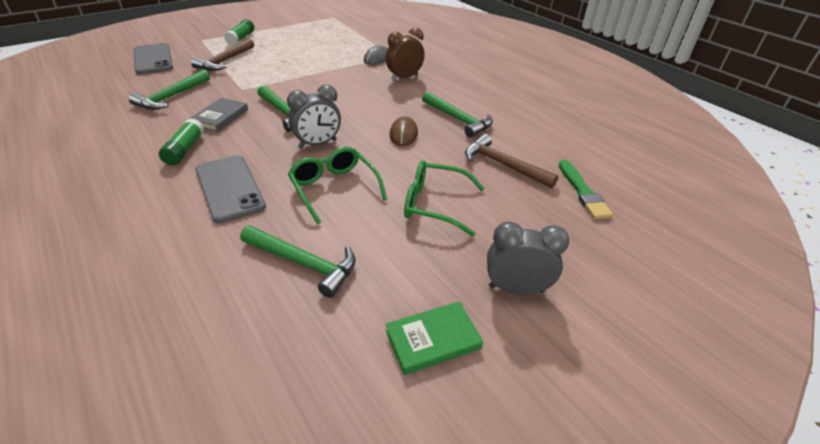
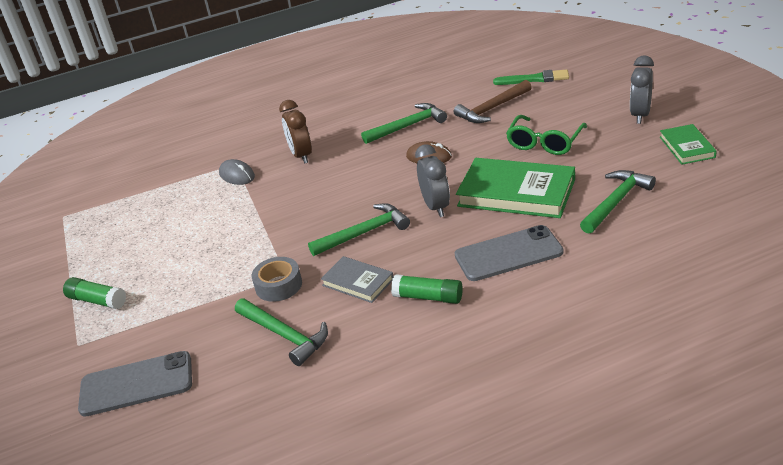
camera: 70 degrees left, 5 degrees down
(225, 61) = (182, 304): brown hammer -> none
(230, 88) = (278, 285): none -> grey tape
(334, 188) = (516, 193): green glasses -> green book

